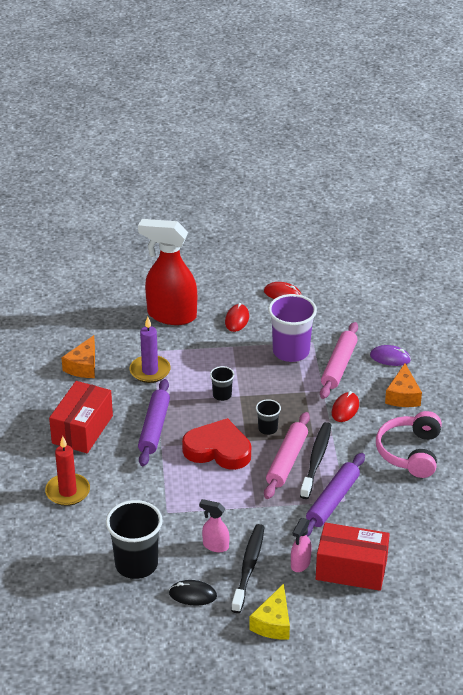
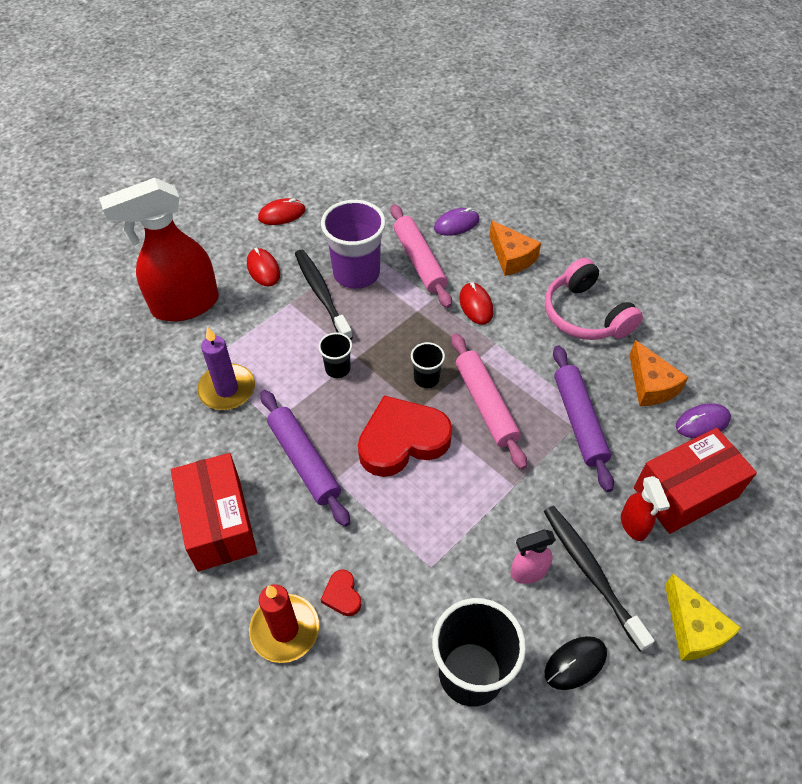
camera: 40 degrees left, 15 degrees up
(83, 366) = (139, 434): orange cheese -> orange cheese (651, 385)
(110, 496) = (342, 595): none -> red heart
(300, 564) = (634, 525): pink spray bottle -> red spray bottle
(316, 460) = (512, 383): black toothbrush -> black toothbrush (321, 294)
(409, 546) = (702, 423): none -> purple mouse

